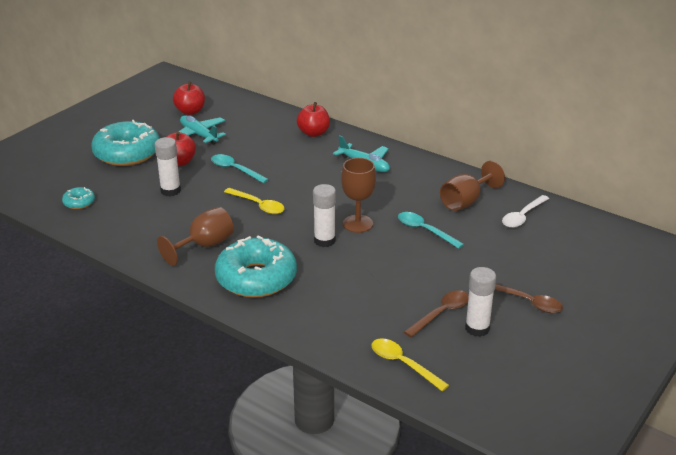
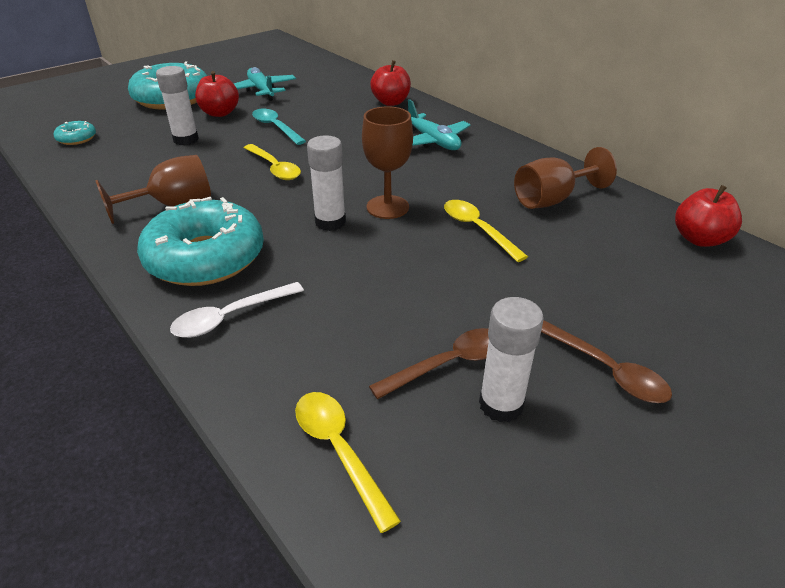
camera: 15 degrees right, 5 degrees up
(190, 111) = (270, 70): red apple -> red apple (699, 239)
(425, 230) = (477, 229): turquoise spoon -> yellow spoon
(523, 216) = (632, 231): white spoon -> white spoon (230, 317)

